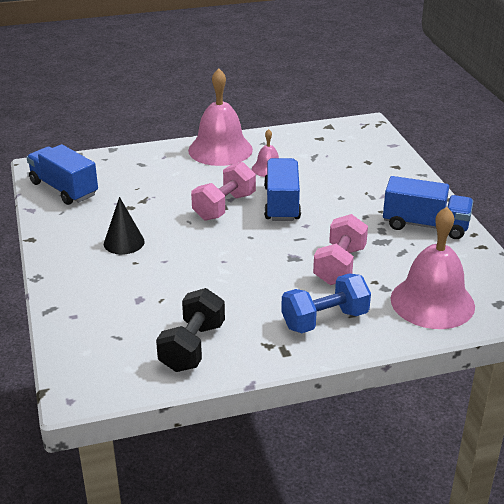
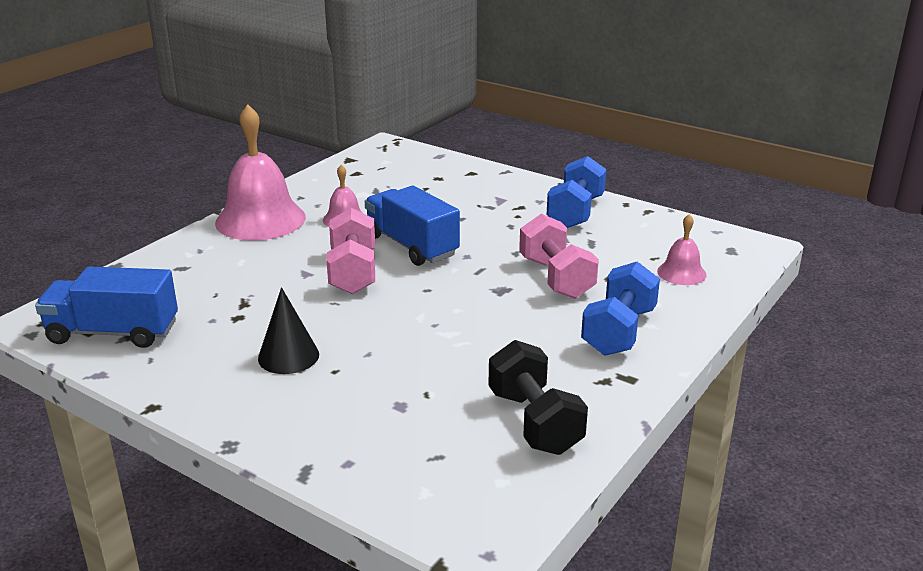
camera: 40 degrees left, 5 degrees down
(425, 225) = (575, 212): blue truck -> blue dumbbell
(432, 302) = (681, 273): pink bell -> pink bell, size x0.49

